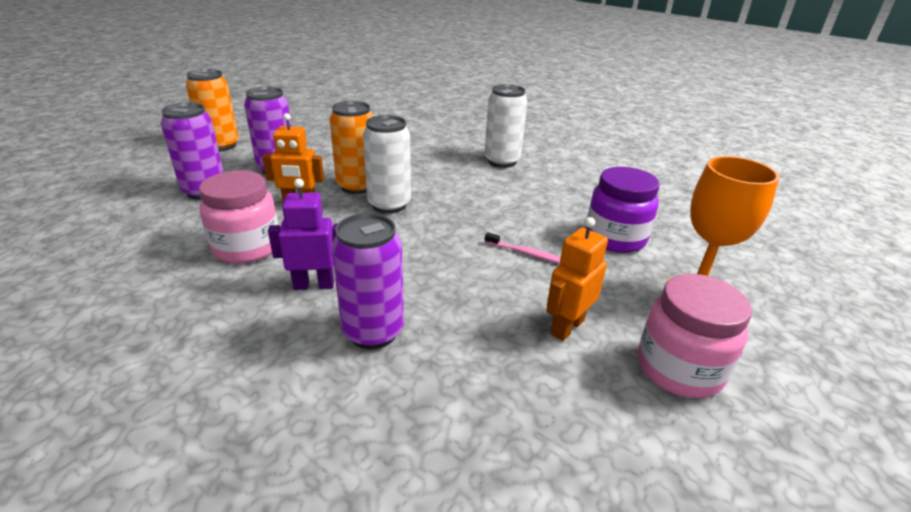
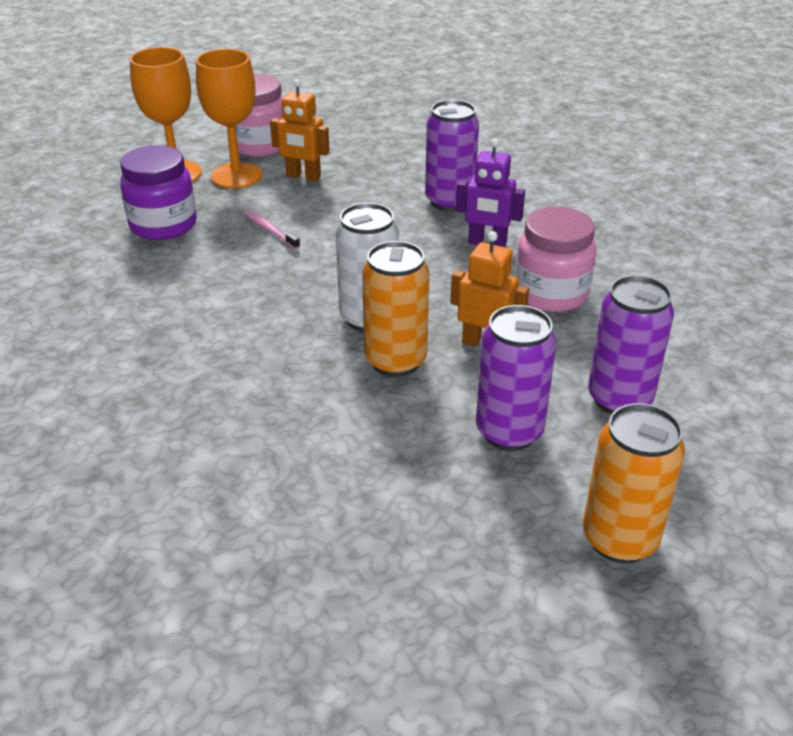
camera: 155 degrees left, 5 degrees up
(502, 161) = (137, 367): white can -> none
(567, 327) = (303, 176): orange robot -> orange robot turned 45 degrees clockwise
(635, 308) = (236, 176): none -> orange goblet

